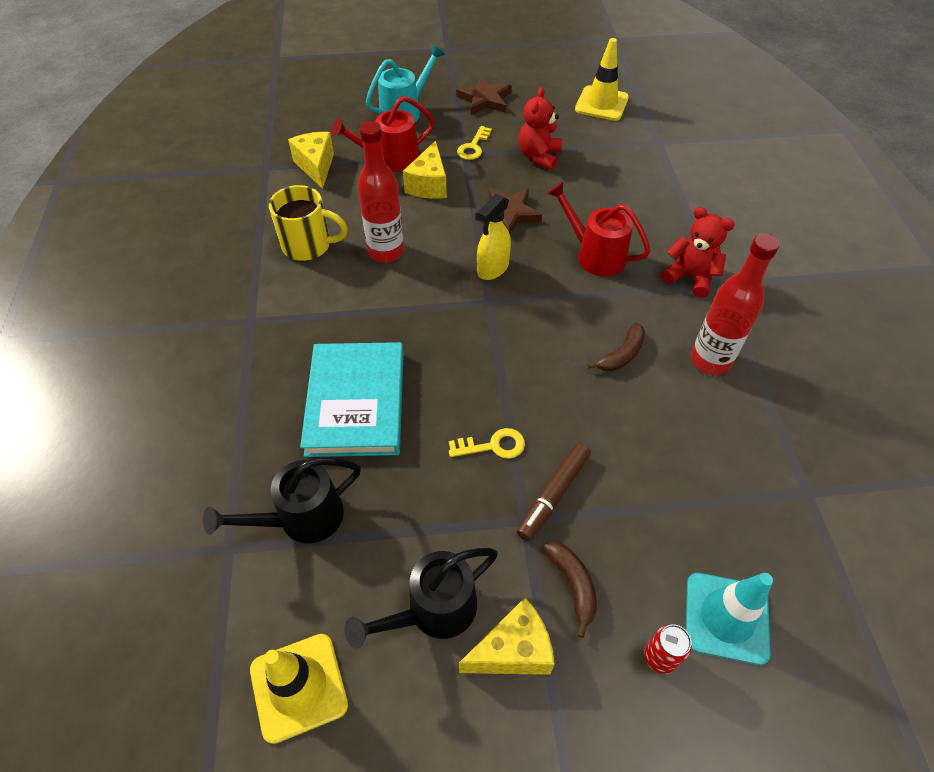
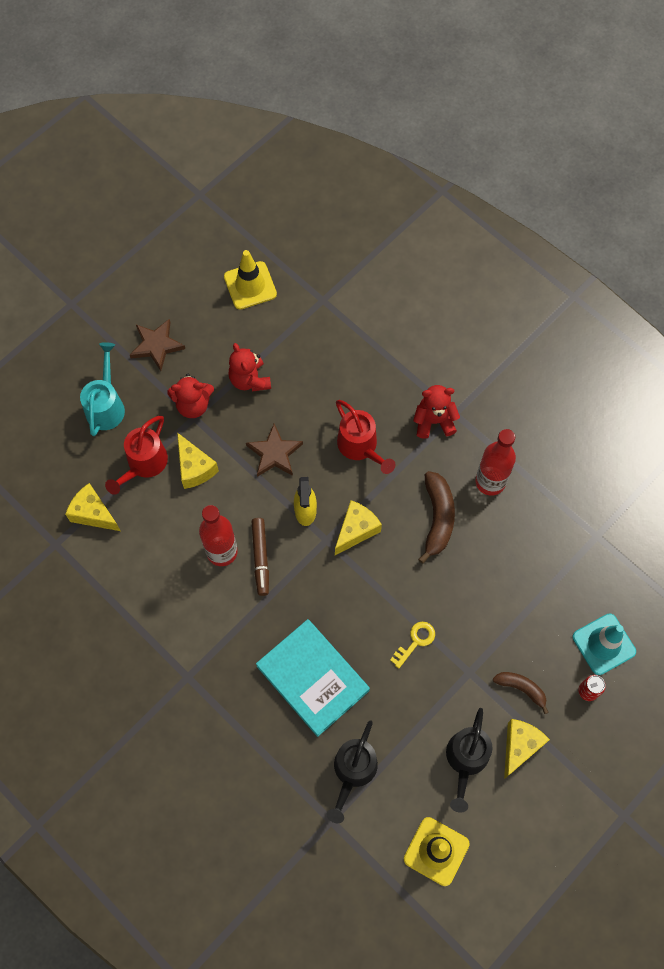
camera: 40 degrees left, 15 degrees up
(309, 245) = (163, 588): yellow mug -> none
(473, 147) = (193, 405): yellow key -> red teddy bear
(526, 312) = (356, 530): none -> yellow cheese
(554, 494) = (472, 645): brown marker -> brown marker (261, 557)
(594, 255) = (360, 447): red watering can -> red watering can turned 120 degrees counterclockwise
(621, 355) = (437, 518): brown banana -> brown banana, size x1.60

